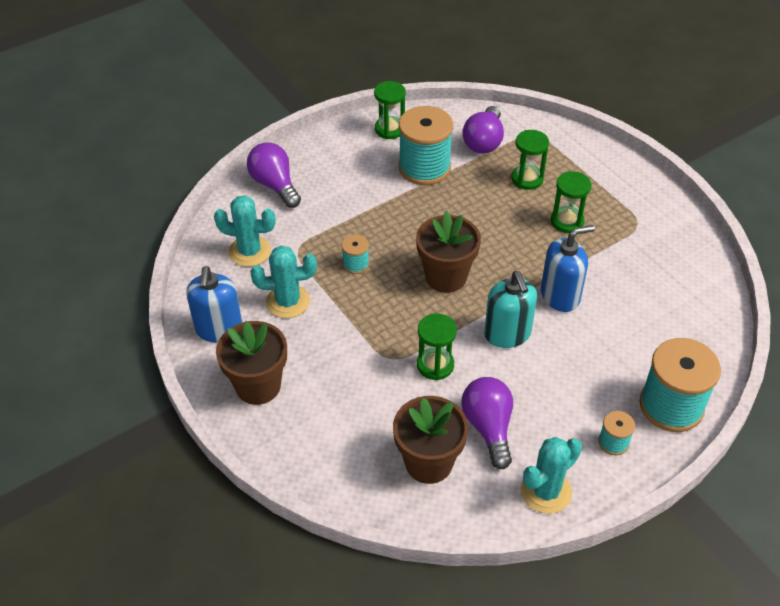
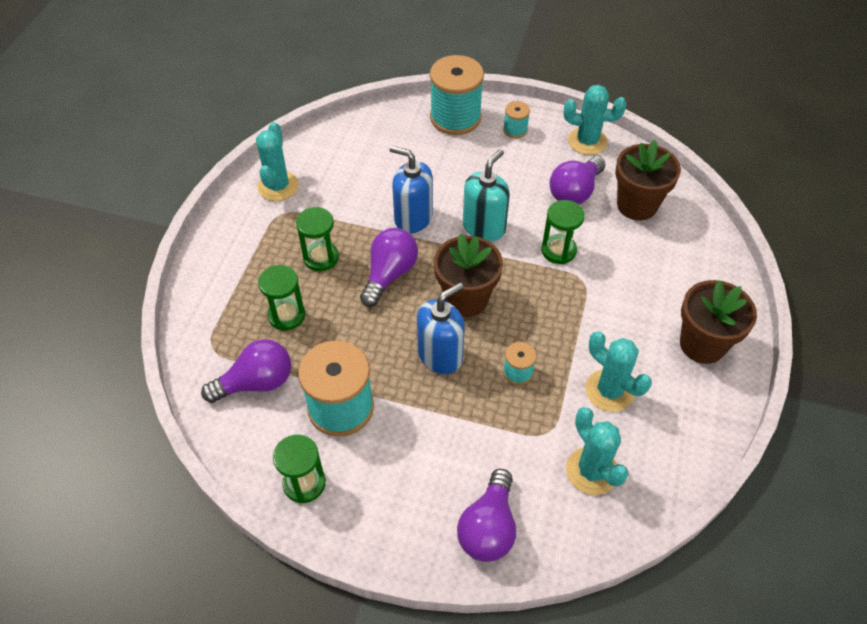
camera: 130 degrees left, 5 degrees up
(219, 329) = (691, 418): blue soap dispenser -> blue soap dispenser (440, 355)
(513, 249) = (389, 274): none -> purple light bulb
(673, 235) = (278, 186): none -> turquoise cactus

